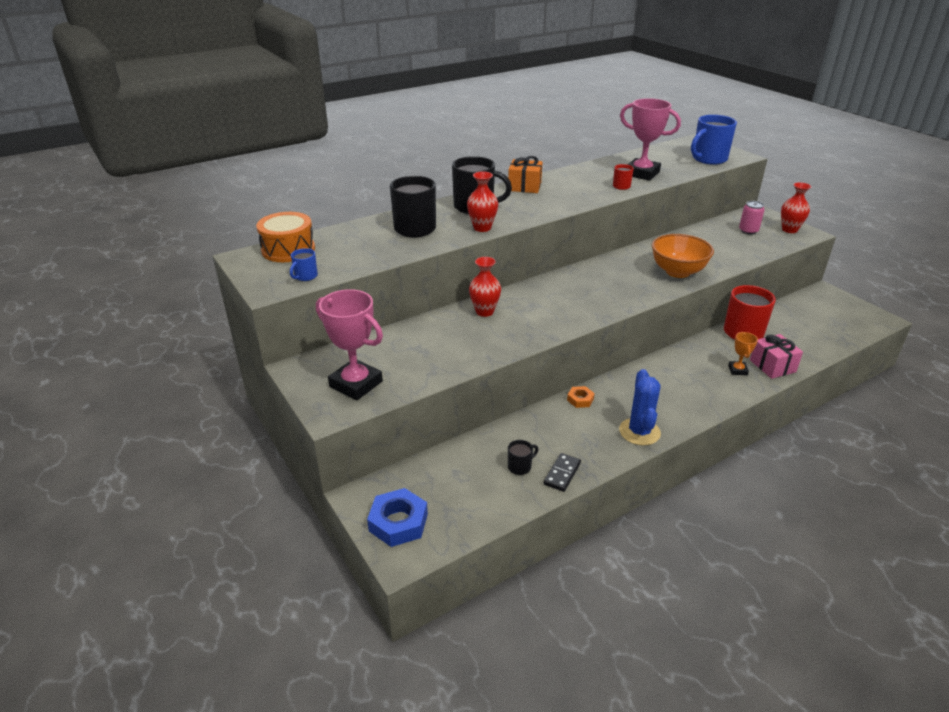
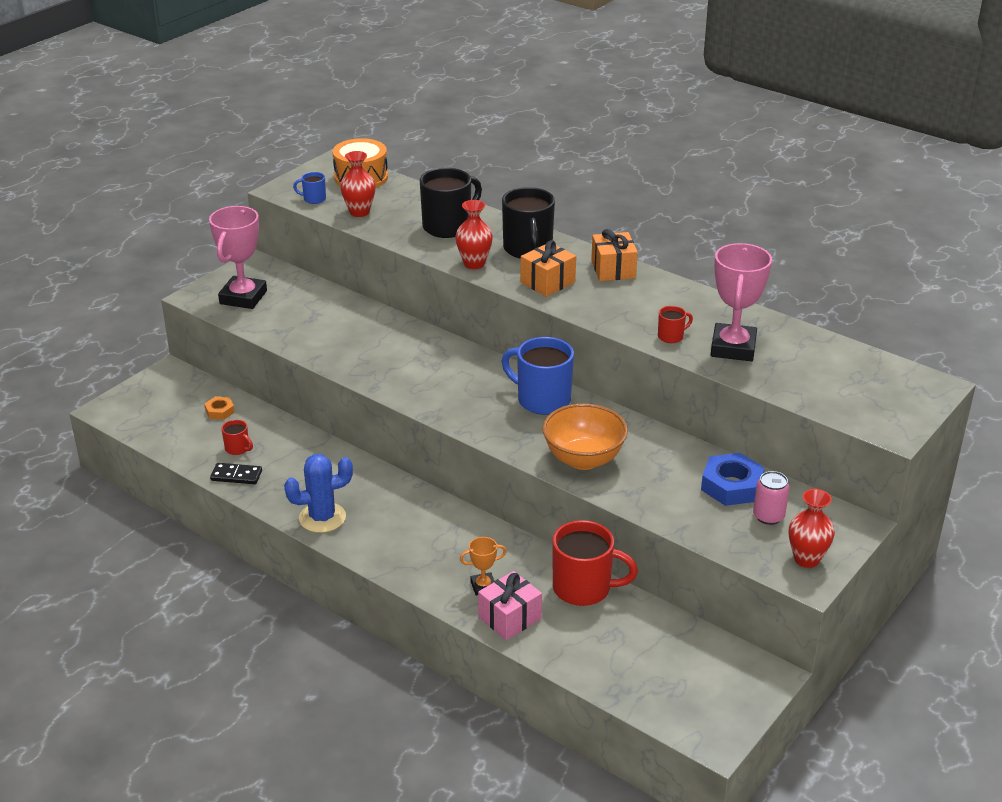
camera: 70 degrees right, 0 degrees up
(398, 522) = (145, 398): blue nut -> blue nut (731, 486)
(484, 312) = (403, 337): red vase -> red vase (359, 212)
(520, 467) = (238, 449): black mug -> red mug
(528, 208) = (547, 282): none -> orange gift
(580, 399) = (362, 469): orange nut -> orange nut (220, 411)
(708, 159) = (848, 400): blue mug -> blue mug (542, 400)

